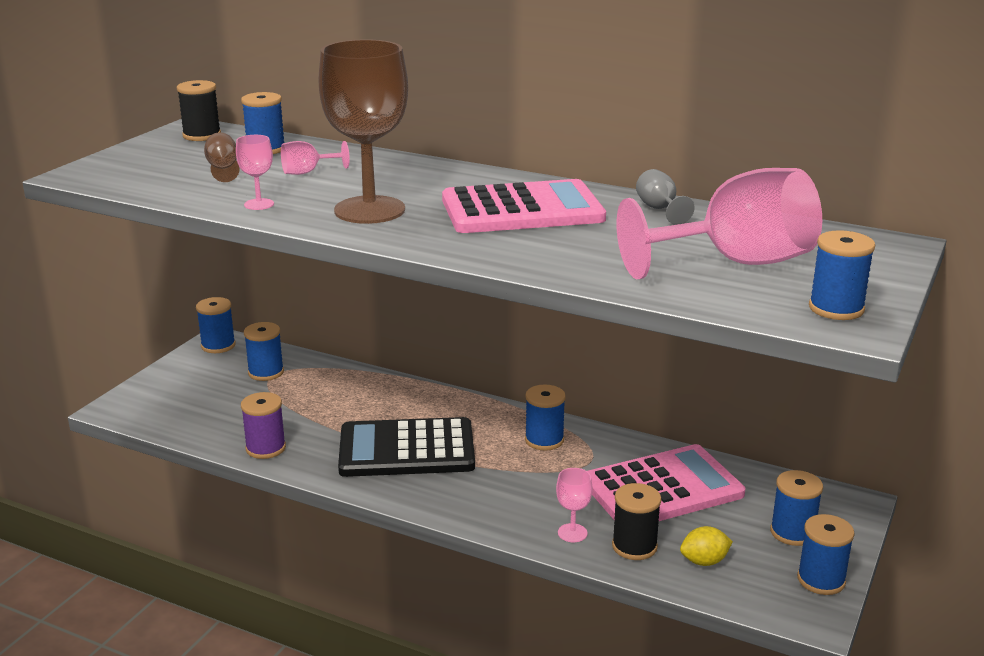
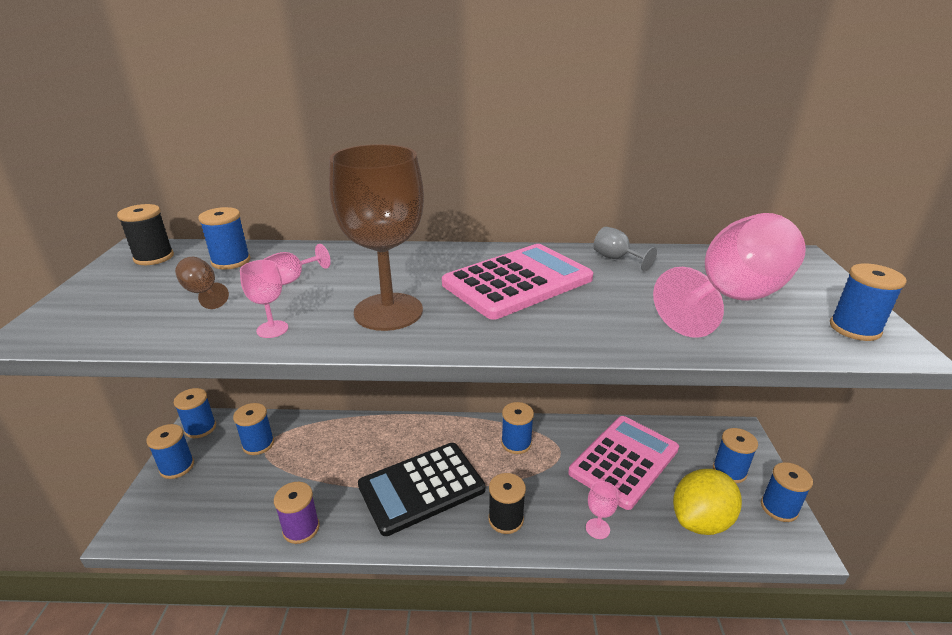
camera: 25 degrees left, 5 degrees up
(180, 371) = (177, 467): none -> blue spool
(634, 546) = (647, 525): black spool -> black spool (505, 519)
(704, 561) = (700, 520): yellow lemon -> yellow lemon, size x1.99

